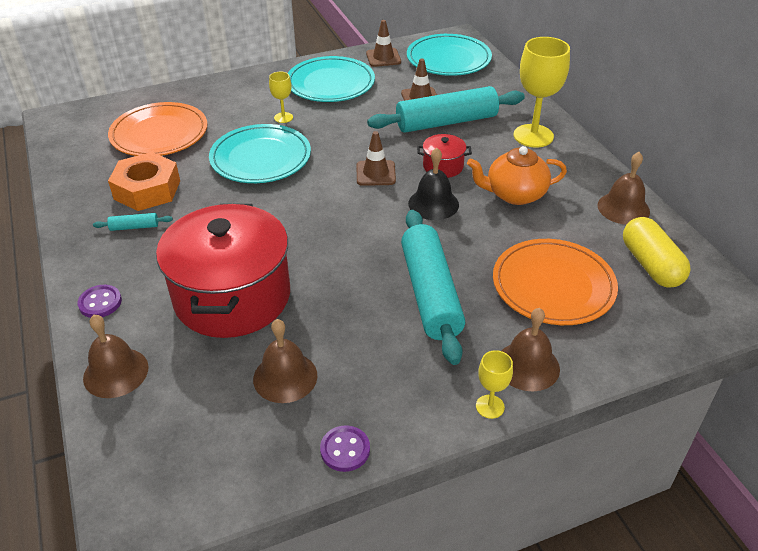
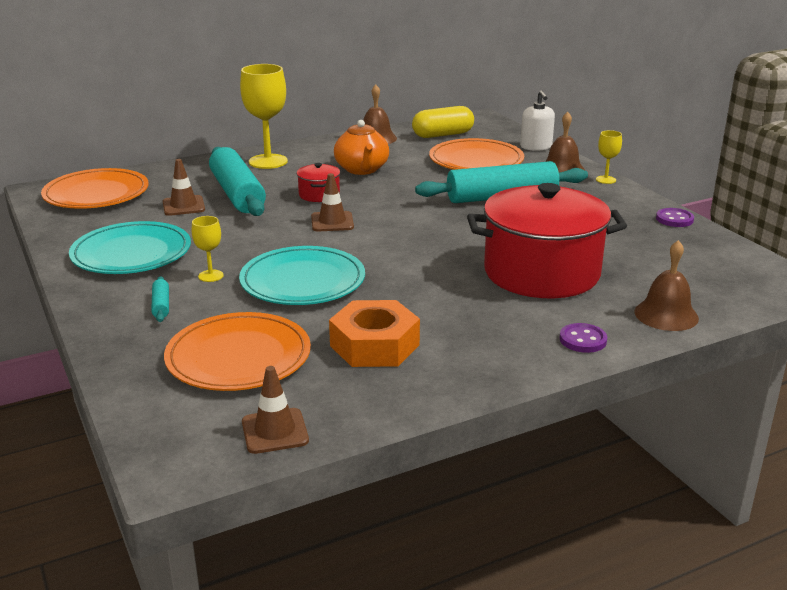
camera: 95 degrees left, 15 degrees down
(134, 227) = (451, 341): turquoise rolling pin -> turquoise rolling pin (161, 305)
(285, 377) = (622, 243): brown bell -> none
(383, 58) = (75, 227): brown traffic cone -> brown traffic cone (275, 431)
(433, 204) = (380, 198): black bell -> none
(448, 59) = (96, 194): turquoise plate -> orange plate
(619, 353) = (536, 147): none -> white soap dispenser

